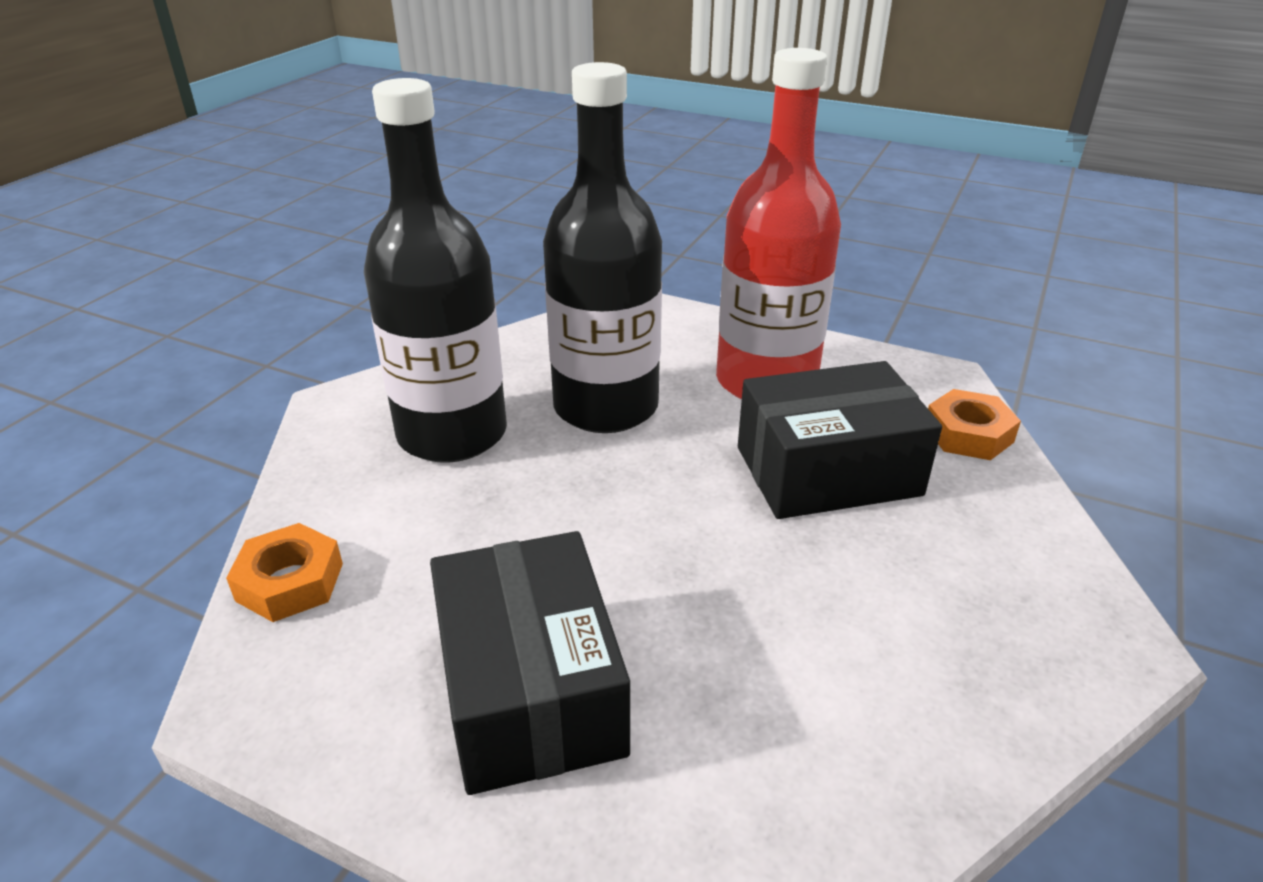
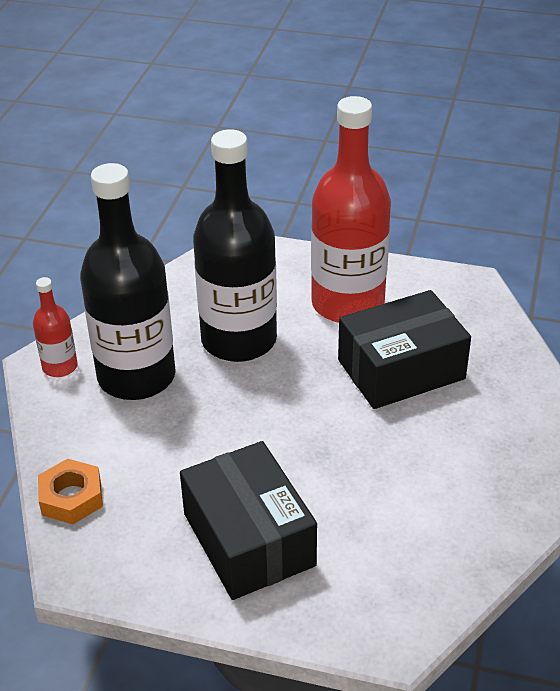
camera: 10 degrees left, 5 degrees up
(358, 410) = (60, 367): none -> red bottle
(968, 434) = (490, 328): orange nut -> none

